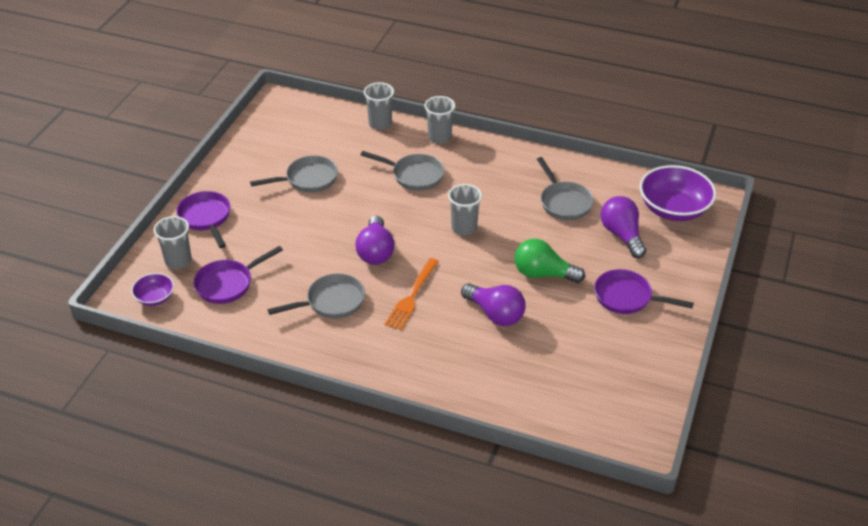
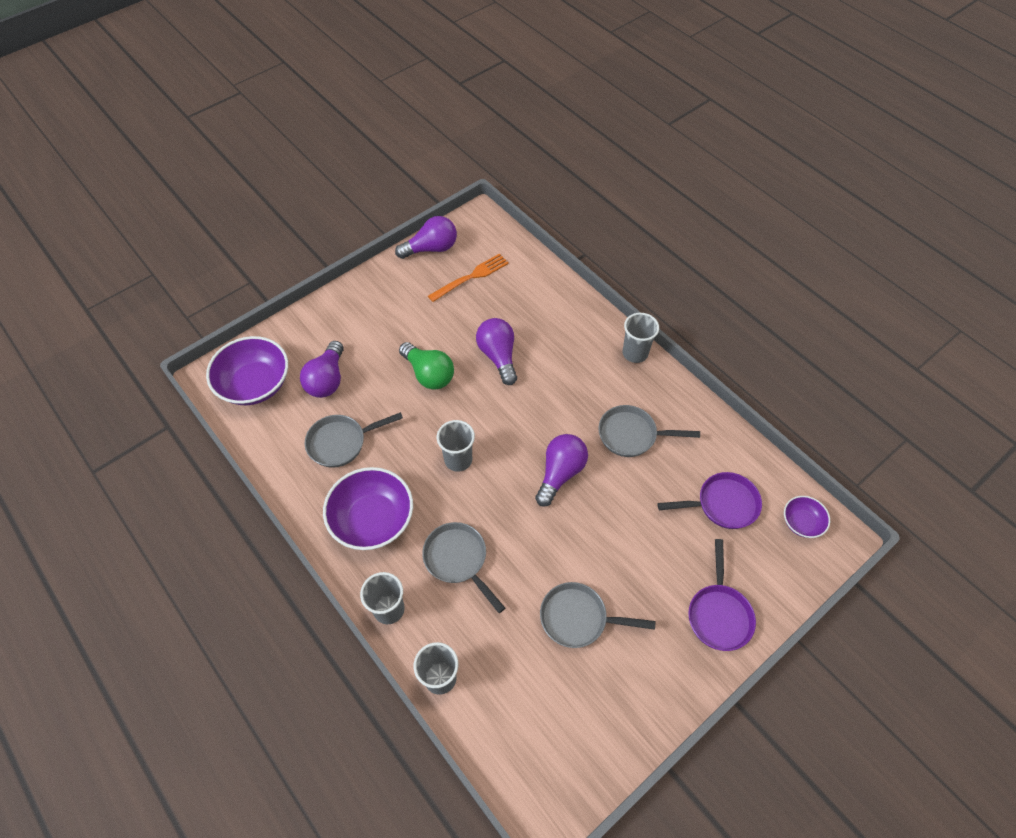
camera: 150 degrees left, 15 degrees up
(178, 261) = (766, 562): grey cup -> grey cup (635, 353)
(411, 297) = (557, 406): orange fork -> orange fork (471, 277)
(494, 172) = (372, 519): none -> purple bowl
(564, 202) = (341, 442): grey pan -> grey pan turned 120 degrees counterclockwise
(627, 297) = (382, 321): purple pan -> none
(654, 387) = (431, 248): none -> purple light bulb

